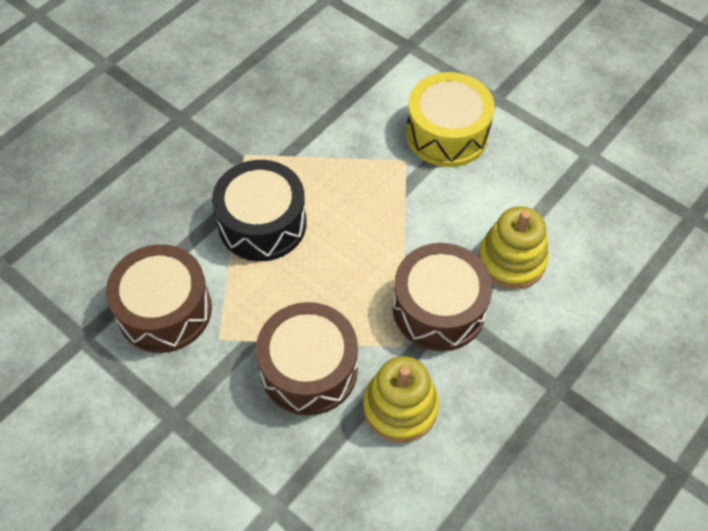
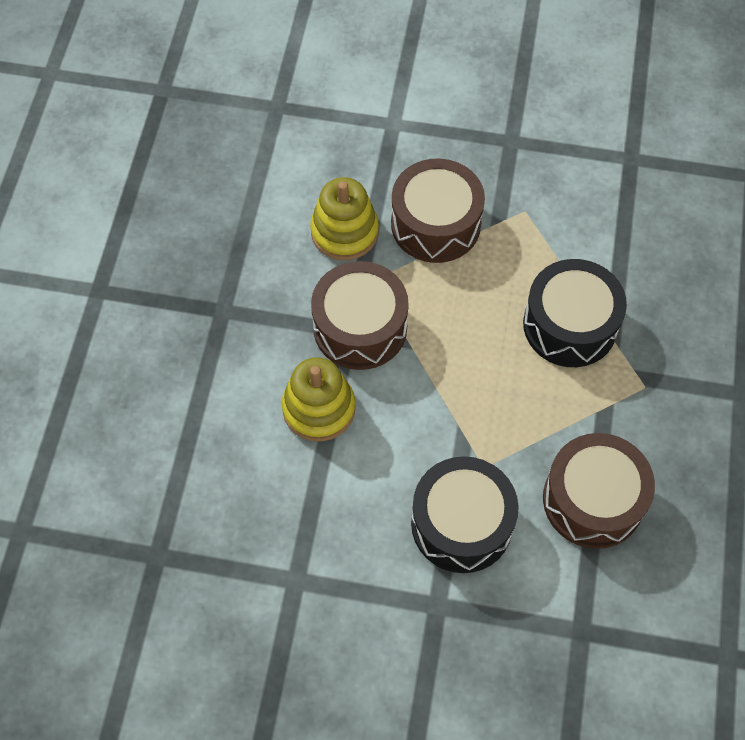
camera: 150 degrees right, 5 degrees up
(165, 310) = (587, 210): brown drum -> brown drum (593, 500)
(447, 134) = (461, 523): yellow drum -> black drum

